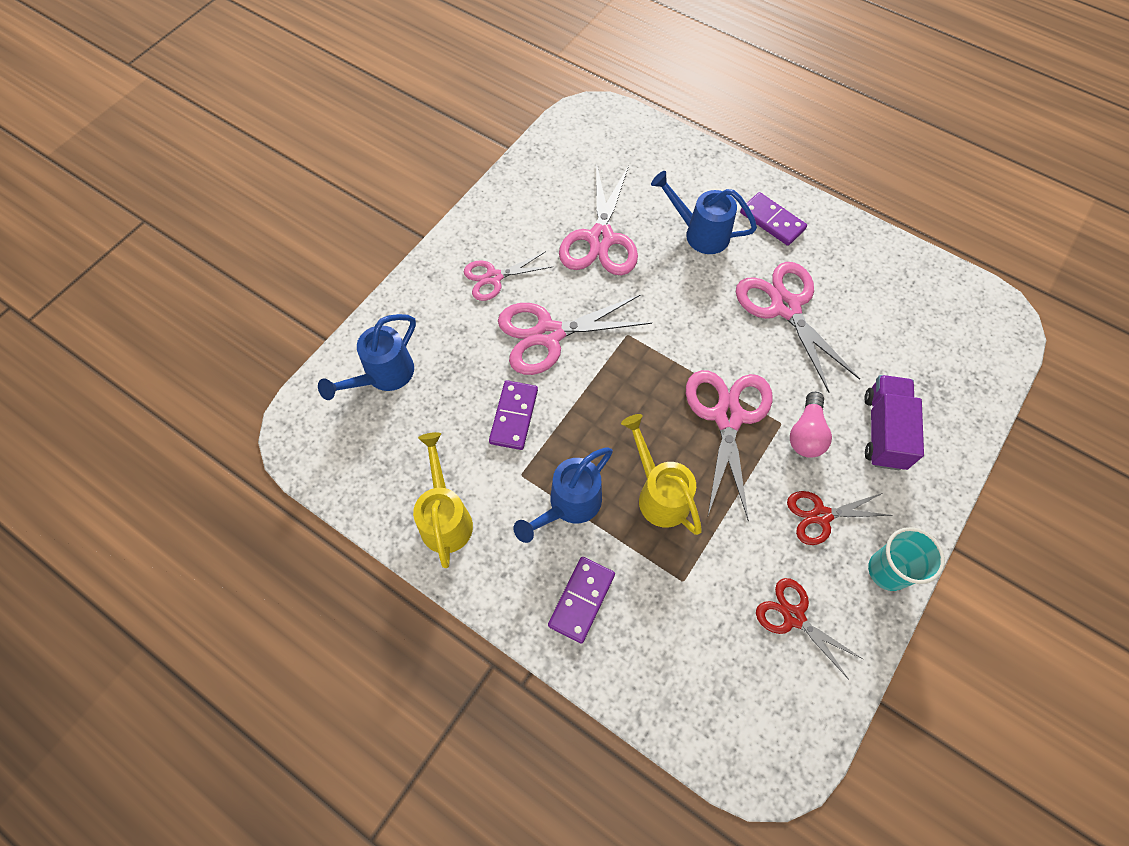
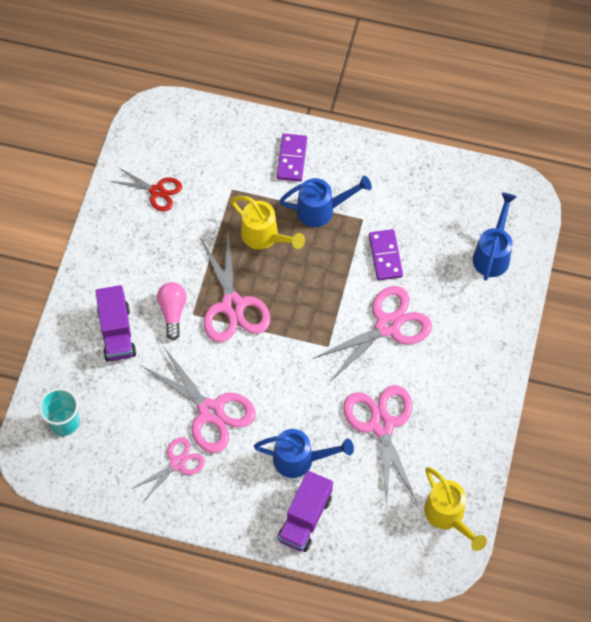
camera: 160 degrees right, 0 degrees up
(445, 517) = (399, 177): yellow watering can -> yellow watering can (448, 517)
(494, 277) = (452, 359): pink scissors -> pink scissors (177, 463)
(568, 506) = (322, 210): blue watering can -> blue watering can turned 60 degrees clockwise
(712, 183) = (305, 518): none -> purple truck
(772, 221) = (241, 494): purple domino -> none
(821, 515) = (151, 258): red scissors -> none
(888, 571) = (101, 237): turquoise cup -> turquoise cup (65, 422)

